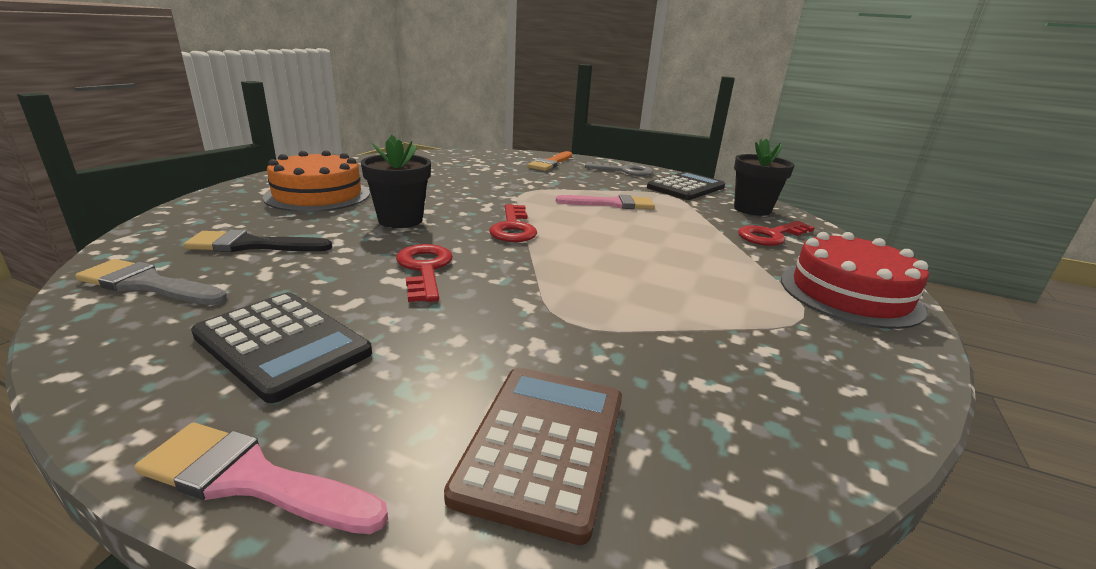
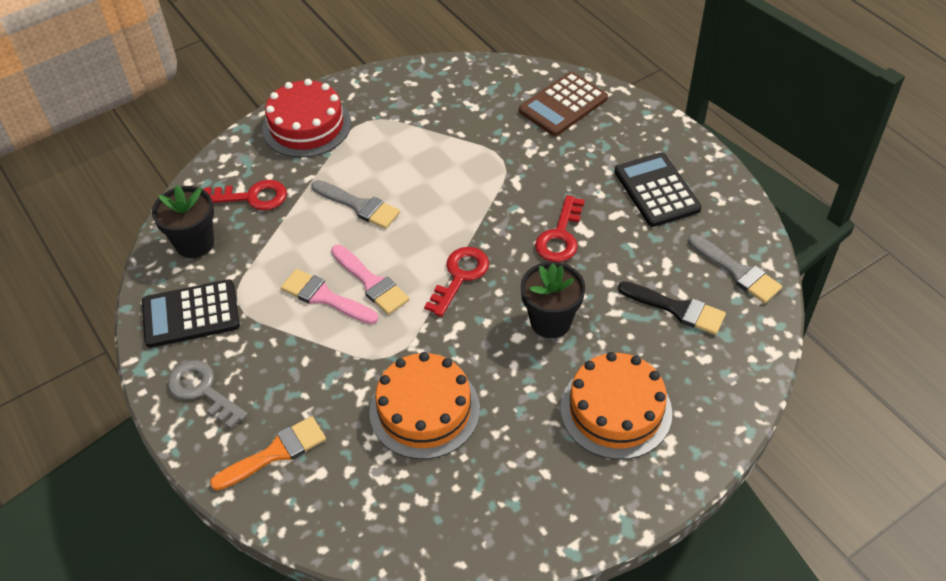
camera: 145 degrees left, 25 degrees up
(252, 480) = (668, 126): pink brush -> pink brush (371, 282)
(475, 180) = (424, 410): none -> orange cake
(672, 248) = (359, 206): none -> grey brush

